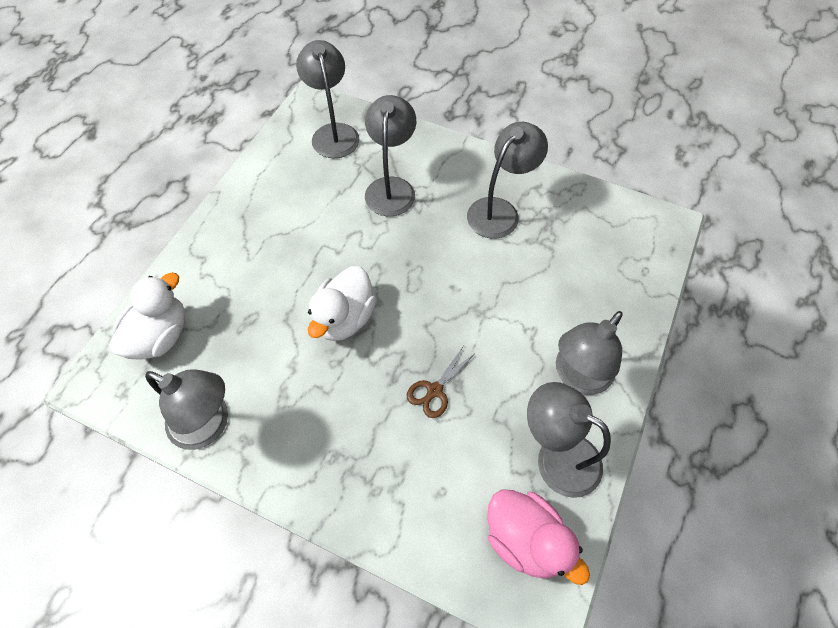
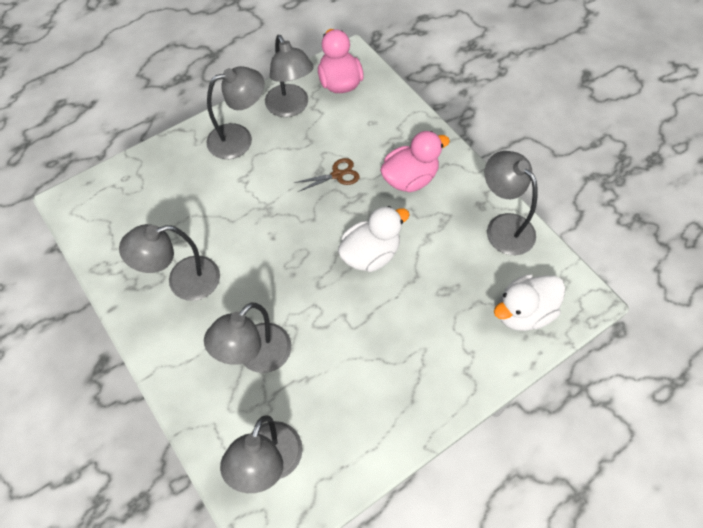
camera: 150 degrees left, 0 degrees up
(347, 431) = (409, 179): none -> pink duck

